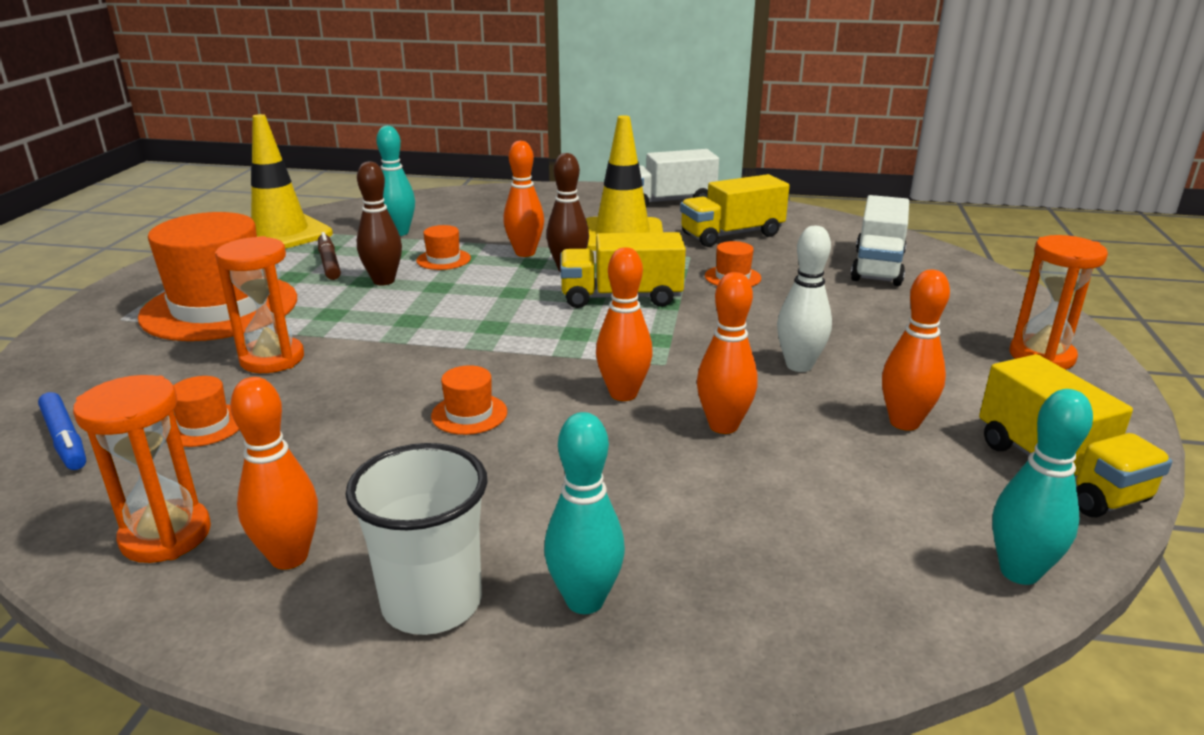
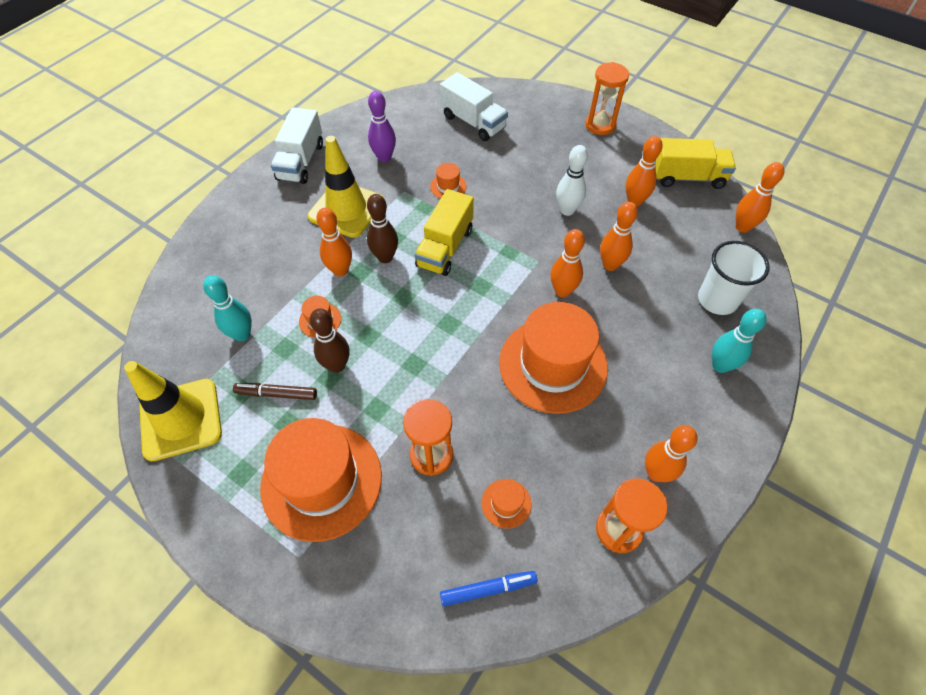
camera: 65 degrees left, 30 degrees up
(432, 602) = (706, 421): white cup -> white cup (717, 300)
(469, 414) = (553, 365): orange hat -> orange hat, size x2.45
(732, 235) = (384, 157): yellow truck -> purple bowling pin
(1019, 572) = (742, 227): turquoise bowling pin -> orange bowling pin

